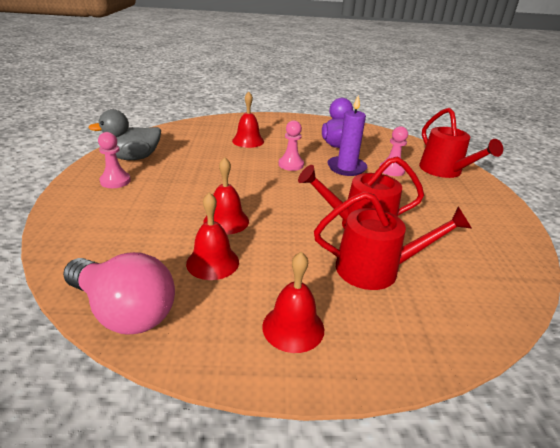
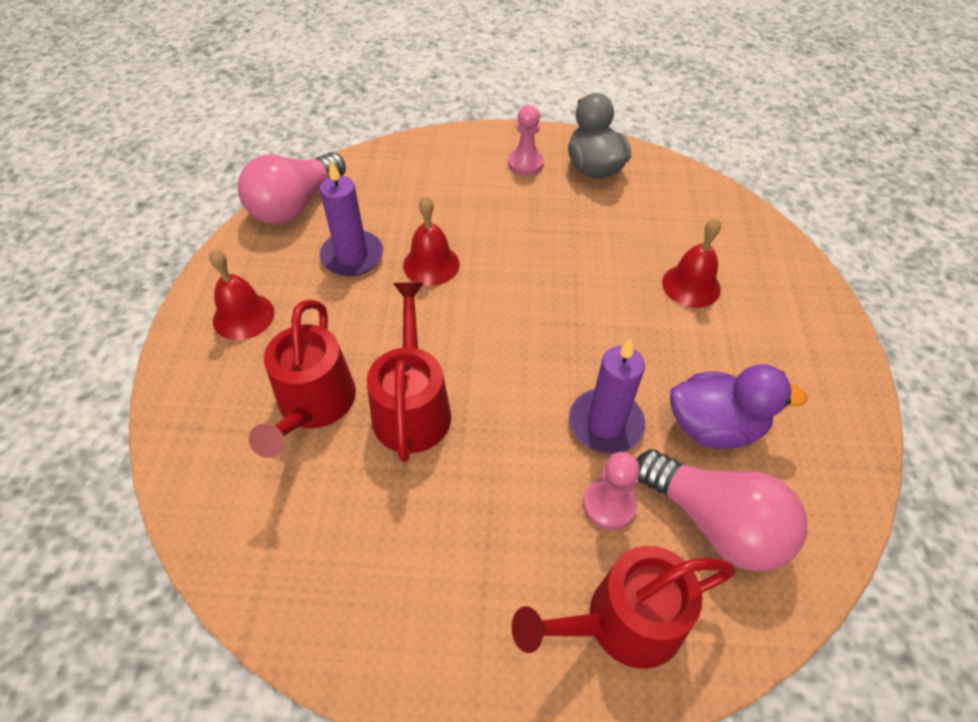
camera: 95 degrees right, 20 degrees up
(212, 262) = (352, 256): red bell -> purple candle
(291, 165) = (604, 340): pink pawn -> none
(386, 150) = (715, 523): none -> pink light bulb

